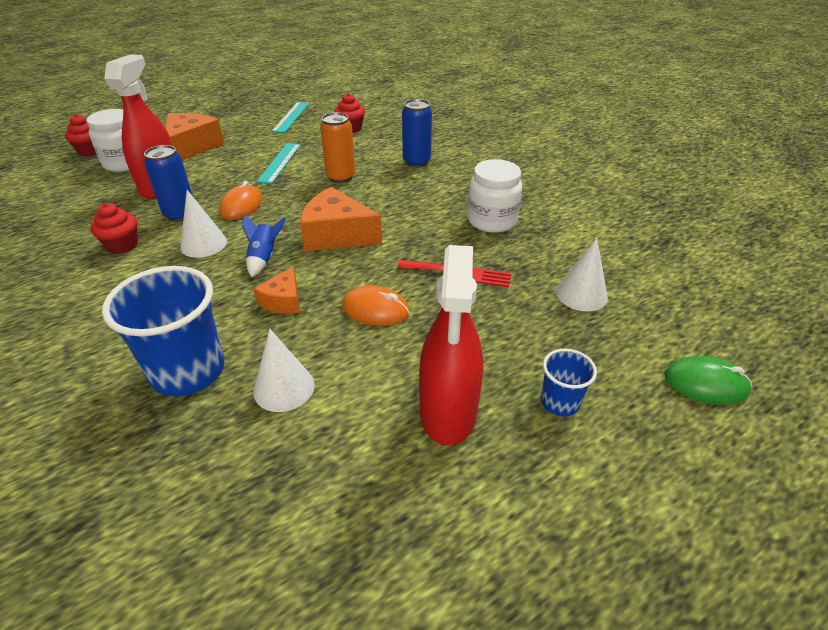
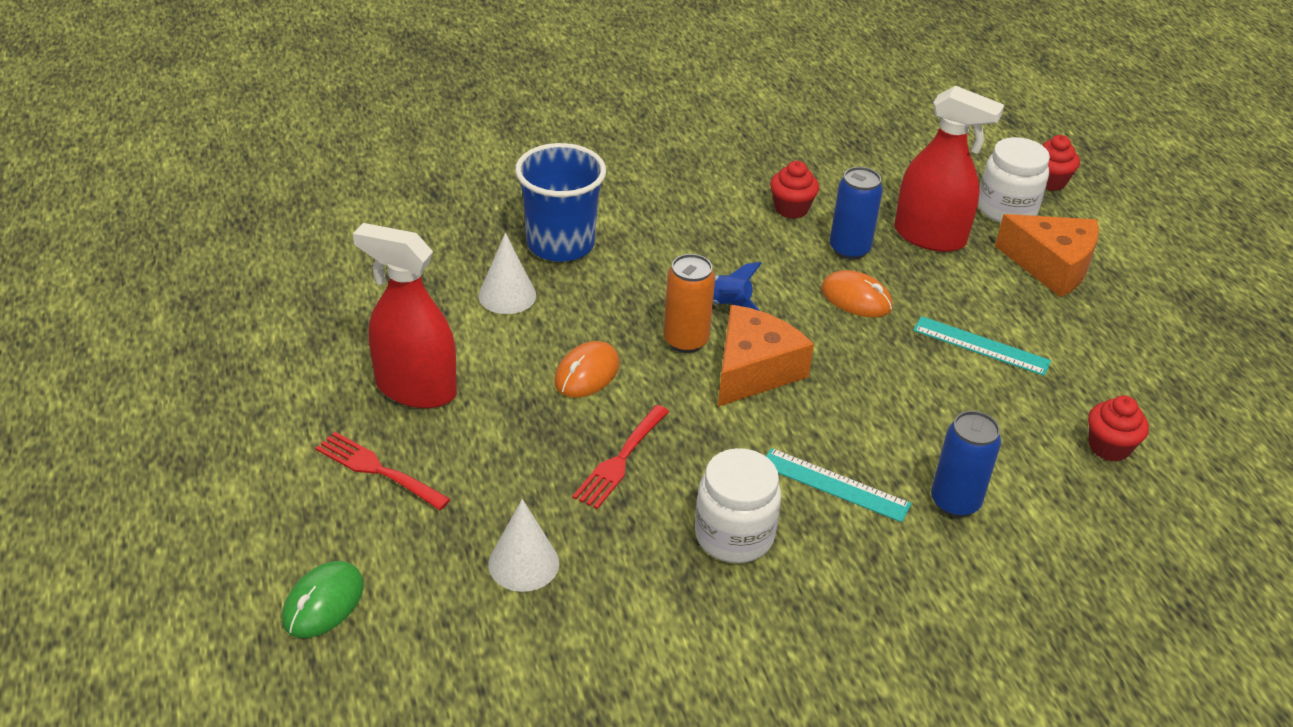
camera: 105 degrees right, 0 degrees up
(203, 244) = (773, 263): white cone -> none
(283, 301) = (636, 310): orange cheese -> none
(291, 117) = (1168, 380): turquoise ruler -> turquoise ruler (835, 484)
(341, 177) = (918, 402): orange can -> orange can (685, 341)
(560, 402) = (377, 470): blue cup -> red fork

